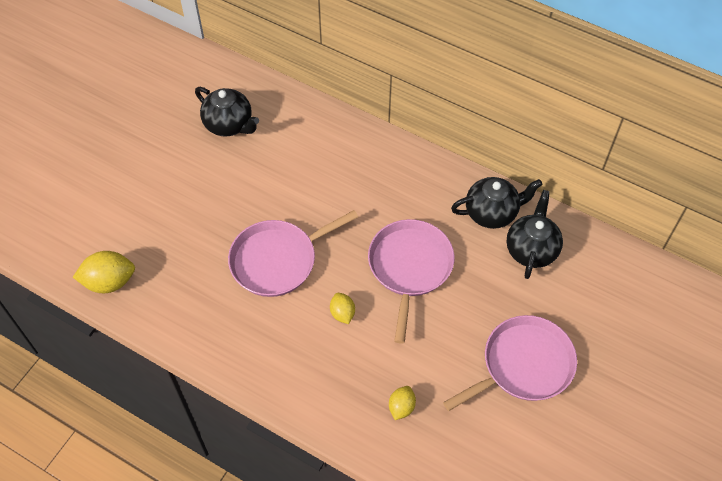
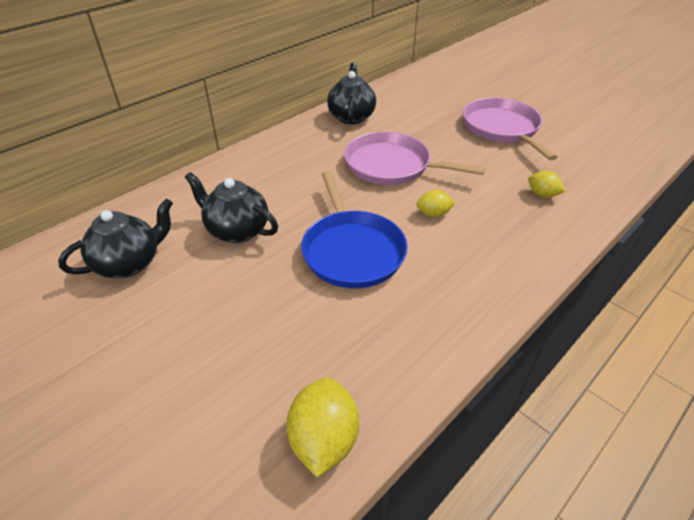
camera: 75 degrees left, 15 degrees down
(278, 260) = (352, 250): pink pan -> blue pan
(531, 249) = (395, 107): black teapot -> black teapot (237, 230)

